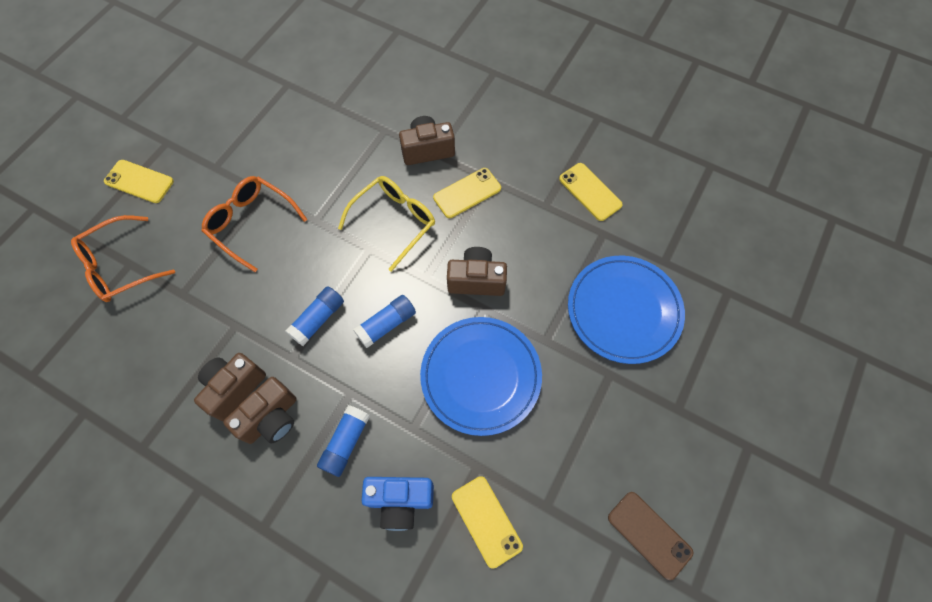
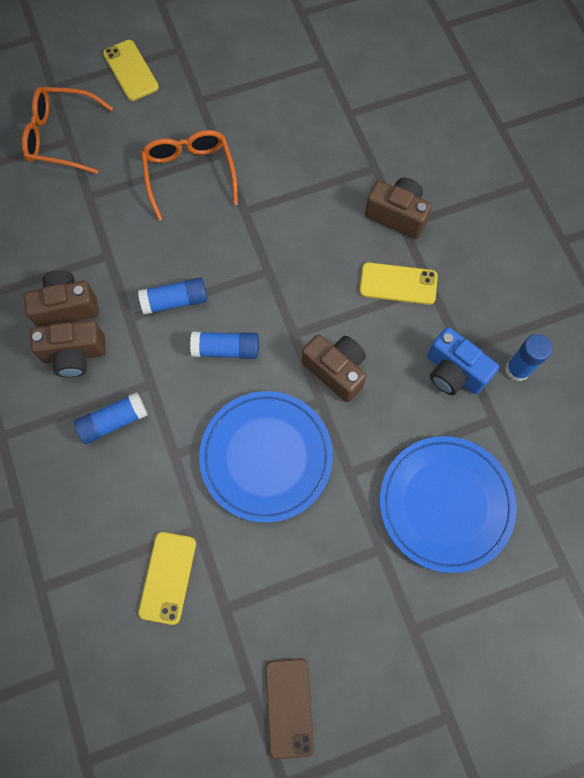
camera: 40 degrees right, 5 degrees up
(394, 221) = (310, 262): yellow glasses -> none
(400, 501) = (116, 503): blue camera -> blue camera (453, 372)
(590, 192) = (517, 369): yellow phone -> blue glue stick

